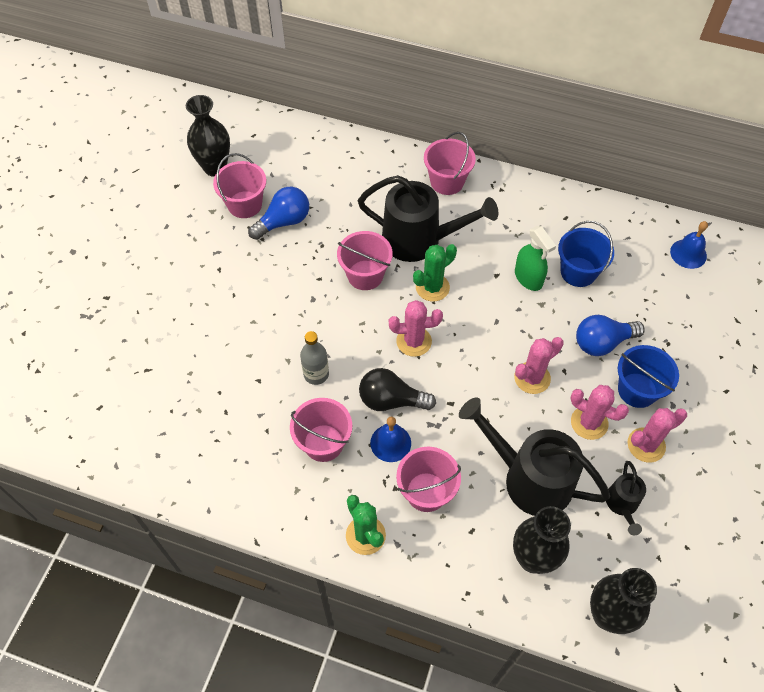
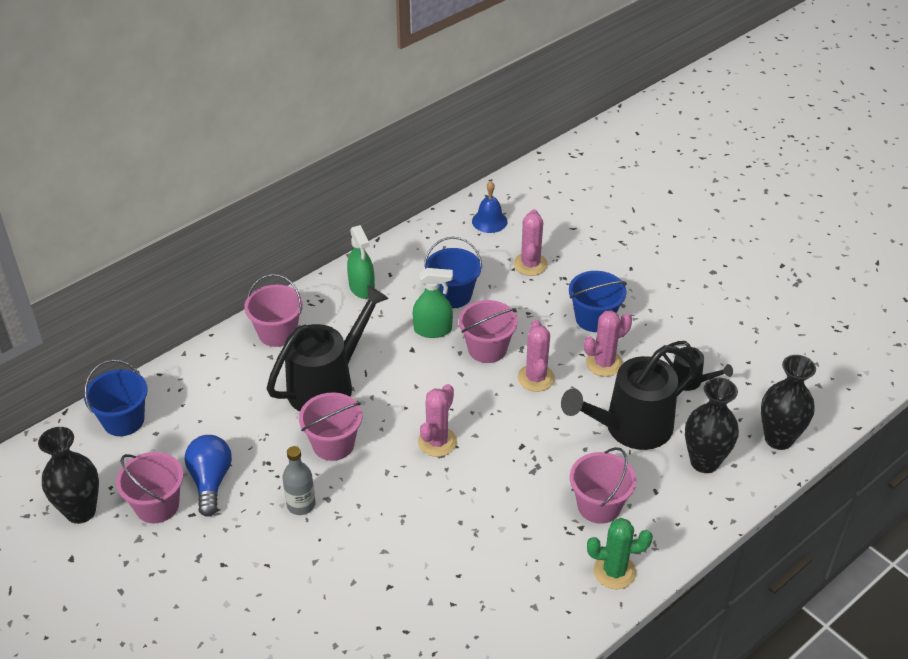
camera: 60 degrees left, 15 degrees down
(303, 144) = (123, 420): none -> blue bucket
(316, 374) = (417, 534): grey bottle -> grey bottle (301, 505)
(323, 443) = (498, 562): pink bucket -> pink bucket (487, 349)
(390, 443) = (532, 509): blue bell -> none
(391, 400) = (488, 488): black light bulb -> none
(432, 287) = (389, 400): green cactus -> none
(535, 207) = (362, 288): none -> green spray bottle
(602, 342) = (534, 316): blue light bulb -> none
(646, 445) = (647, 339): pink cactus -> pink cactus (530, 264)

